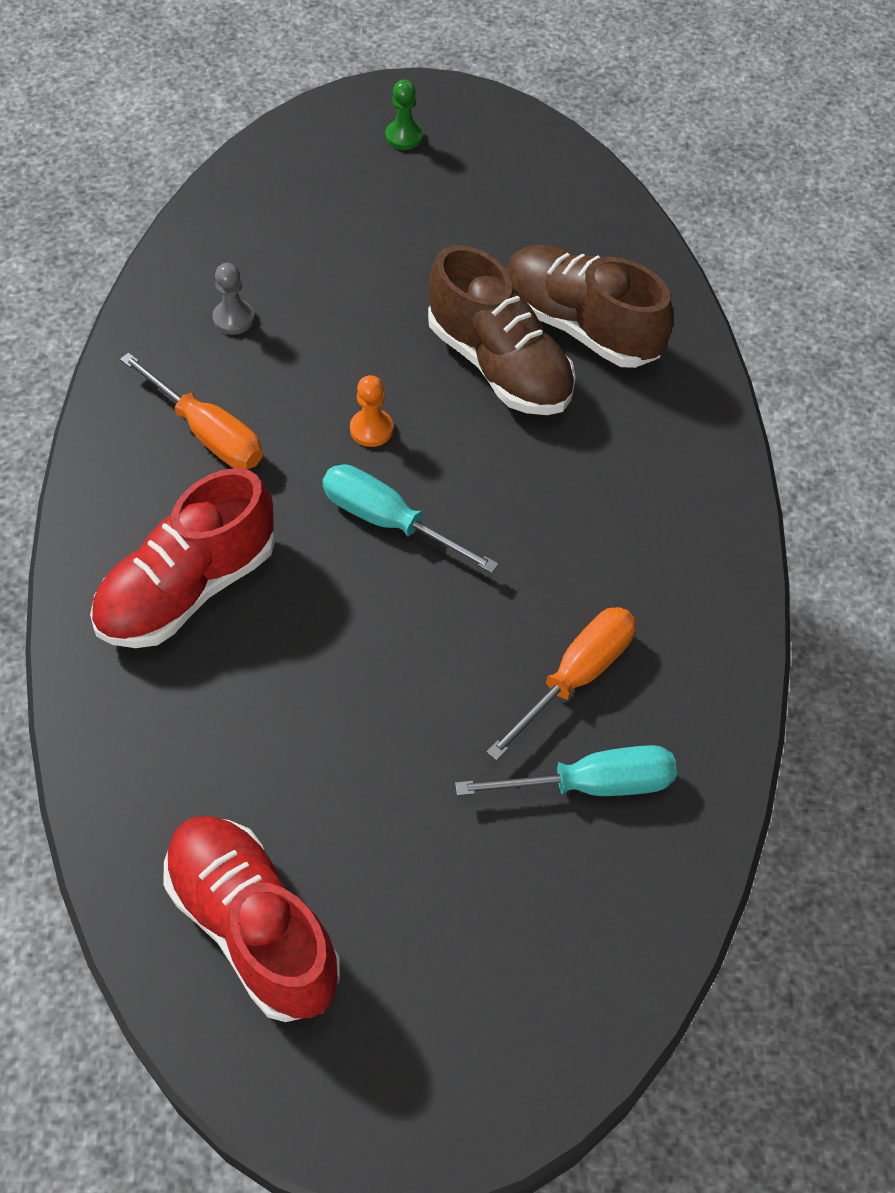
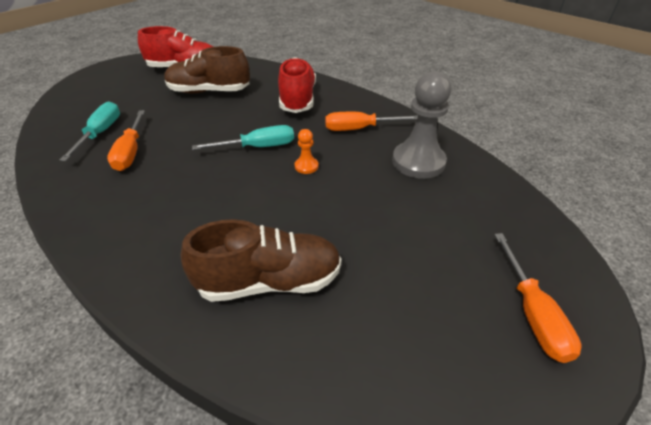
camera: 135 degrees right, 15 degrees down
(233, 318) = (418, 162): grey pawn -> grey pawn, size x2.22
(404, 137) = (532, 313): green pawn -> orange screwdriver
(499, 365) = (287, 227): brown shoe -> brown shoe (209, 91)
(591, 784) = (100, 133): turquoise screwdriver -> turquoise screwdriver turned 150 degrees clockwise

